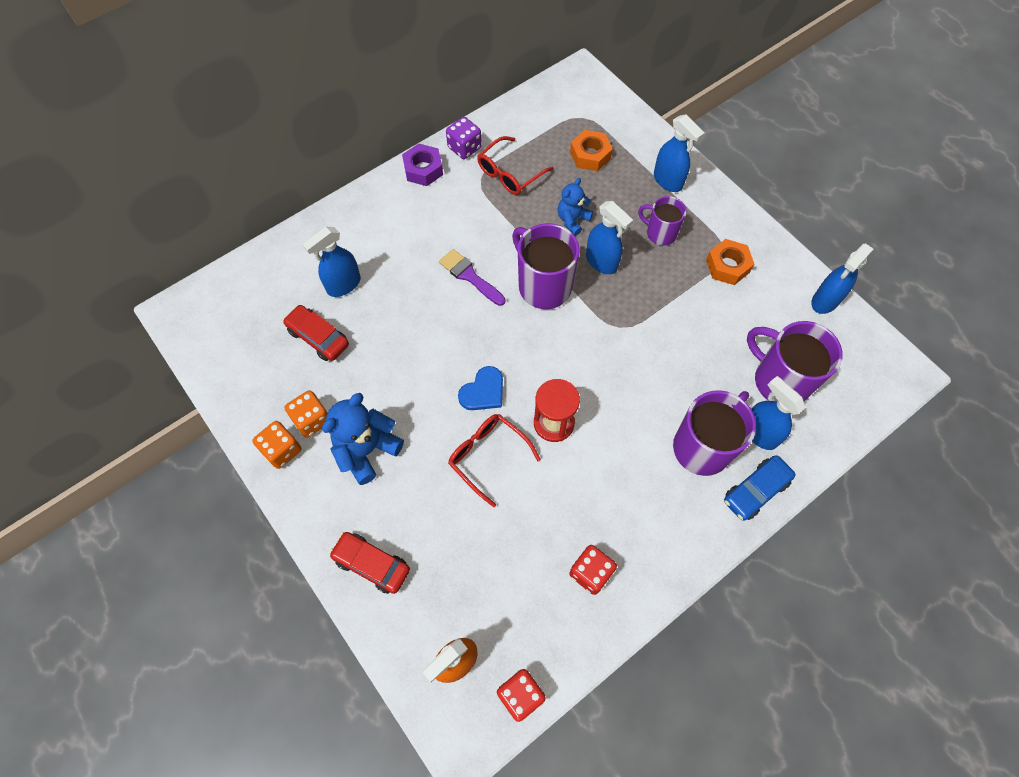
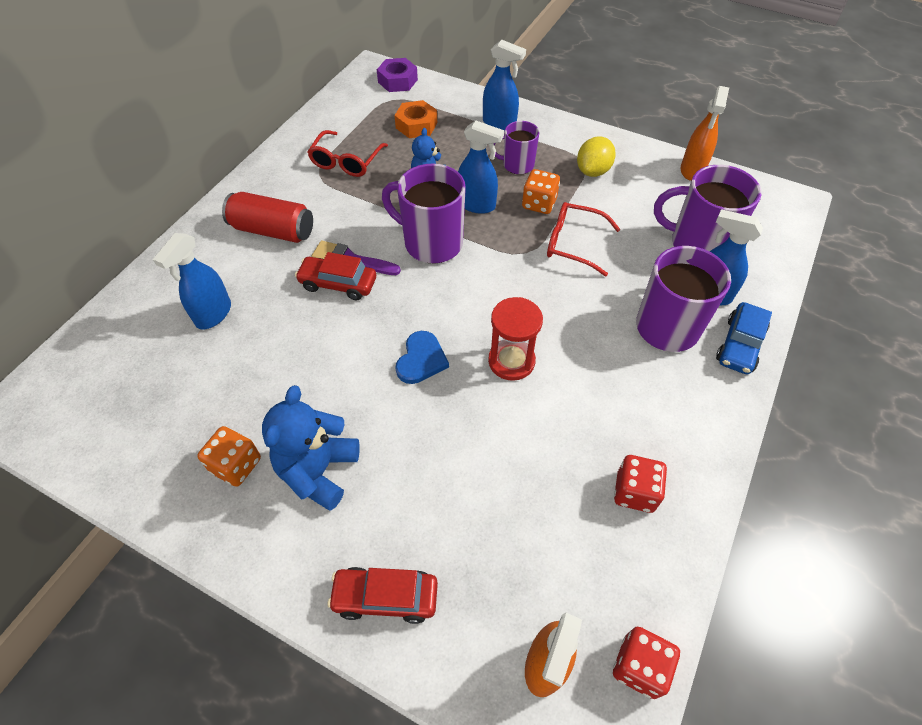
camera: 25 degrees left, 10 degrees down
(282, 450) = (212, 514): orange dice -> orange dice (539, 204)
(318, 337) = (206, 376): red car -> red car (338, 284)
(419, 222) = (273, 230): none -> red can
(423, 169) = (254, 184): purple nut -> purple nut (397, 81)
(464, 147) = (289, 154): purple dice -> none
(488, 456) = (460, 421): red glasses -> red glasses (573, 244)
(727, 266) = (593, 171): orange nut -> yellow lemon
(825, 301) = (692, 170): blue spray bottle -> orange spray bottle

